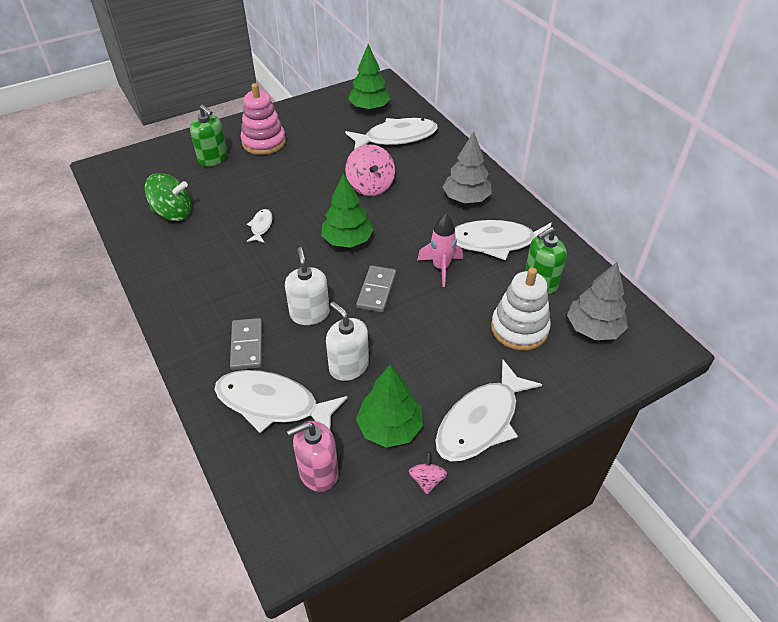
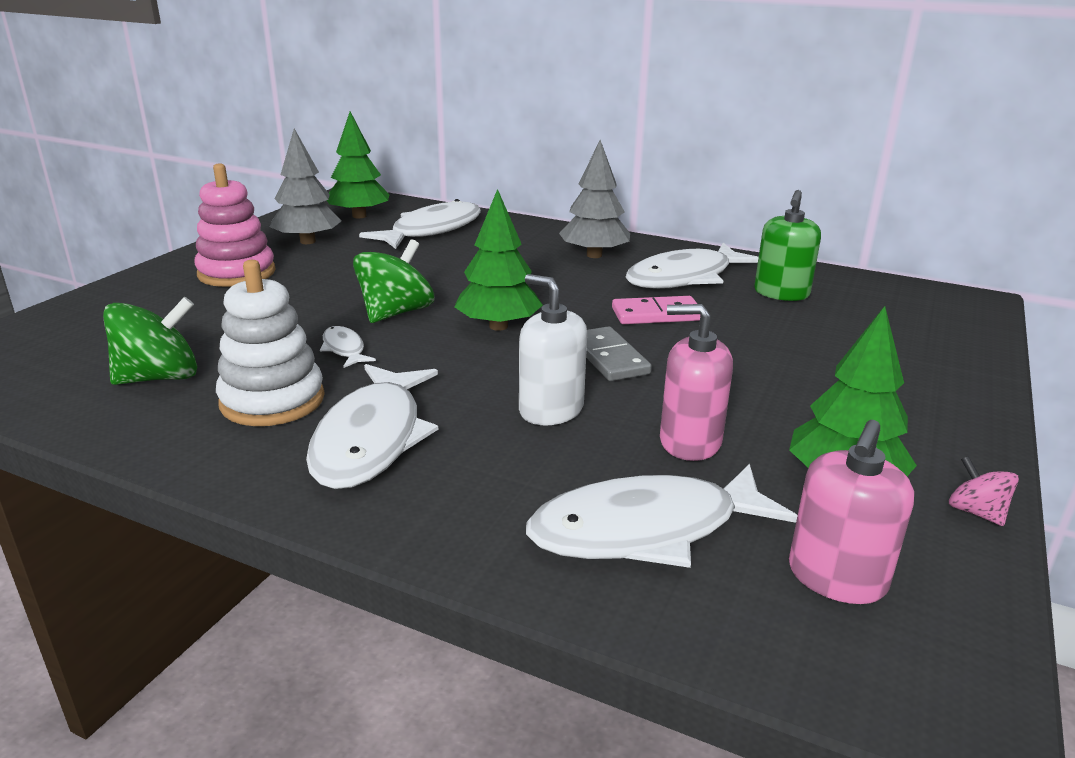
camera: 35 degrees left, 20 degrees down
(213, 158) = (166, 306): green soap dispenser -> none
(246, 346) = (502, 480): grey domino -> none
(308, 208) = (396, 313): none -> green spinning top
(349, 366) = (689, 442): white soap dispenser -> pink soap dispenser
(370, 186) = (457, 274): pink spinning top -> none
(441, 268) = (656, 314): pink rocket -> pink domino
(481, 421) = (929, 426): white fish -> white fish (371, 438)
(519, 328) = (825, 334): white stacking toy -> white stacking toy (272, 400)
(593, 328) = (892, 310): grey tree -> grey tree (307, 241)

